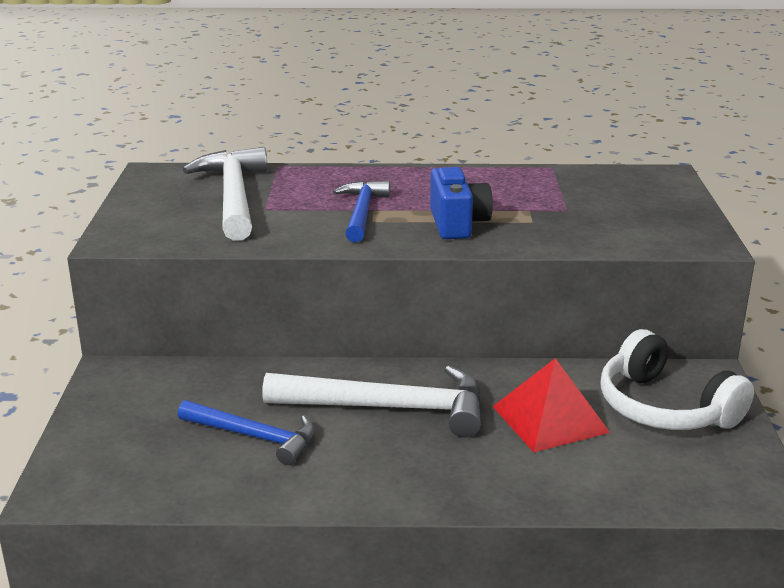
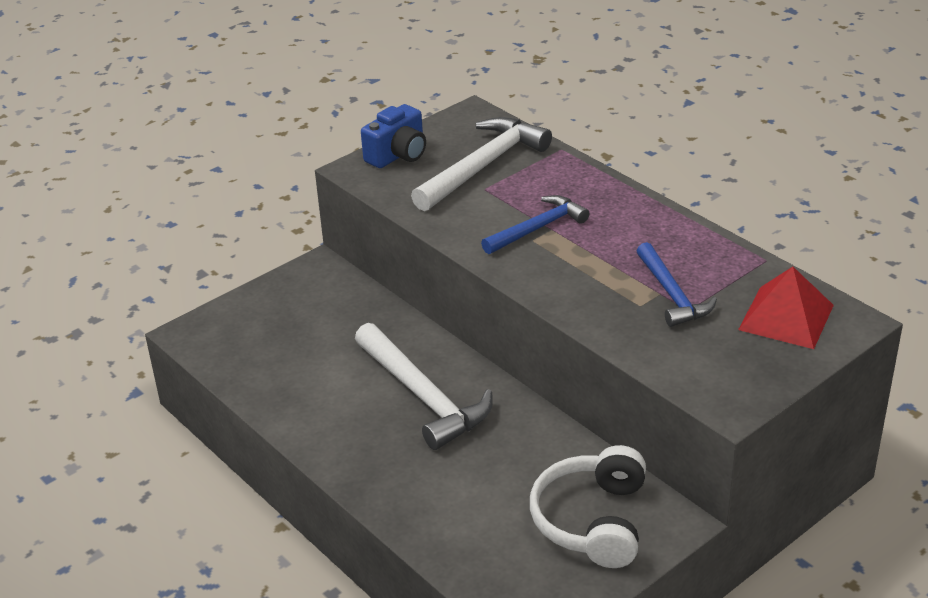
camera: 50 degrees right, 10 degrees up
(255, 437) = (323, 365): blue hammer -> blue hammer (672, 295)
(457, 224) = (582, 276): blue camera -> blue camera (398, 155)
(550, 419) = (503, 473): red pyramid -> red pyramid (786, 317)

